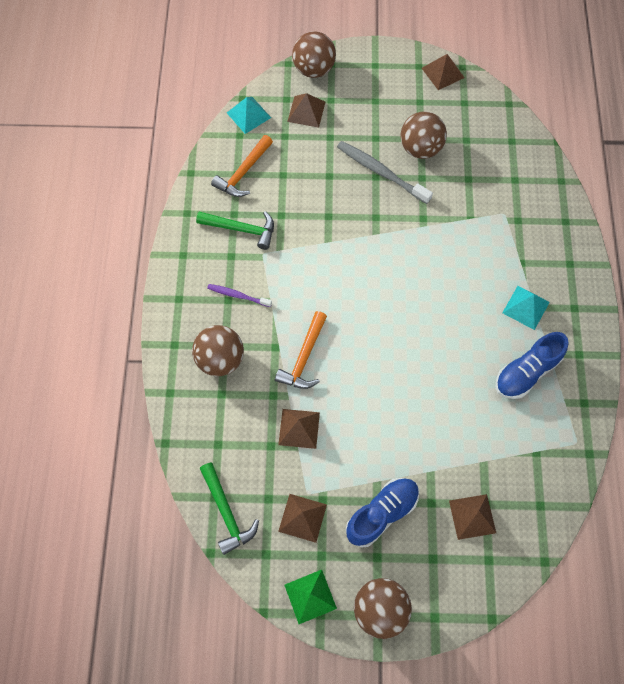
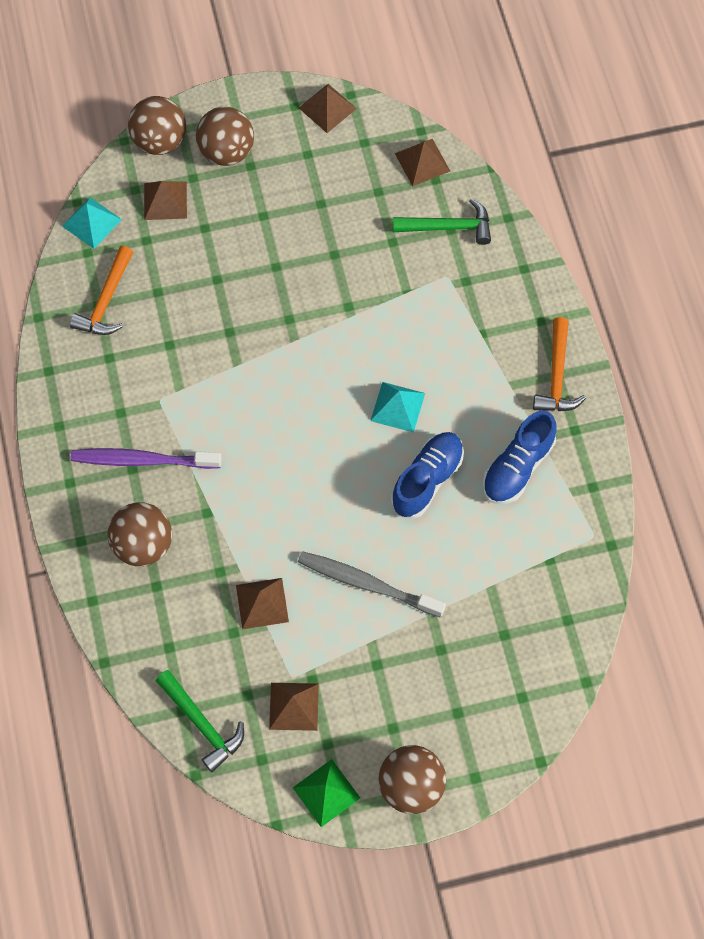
camera: 15 degrees left, 0 degrees up
(238, 295) = (143, 460): purple toothbrush -> purple toothbrush, size x1.75
(241, 229) = (124, 375): green hammer -> green hammer (448, 227)
(304, 357) = (246, 516): orange hammer -> orange hammer (557, 376)
(381, 172) = (282, 259): grey toothbrush -> grey toothbrush (368, 584)
(382, 513) = (386, 677): blue shoe -> blue shoe (427, 480)
(420, 148) = (323, 216): brown ball -> brown ball (227, 152)
(472, 516) = (492, 653): brown pyramid -> brown pyramid (422, 162)
(526, 307) = (499, 388): turquoise pyramid -> turquoise pyramid (398, 407)

